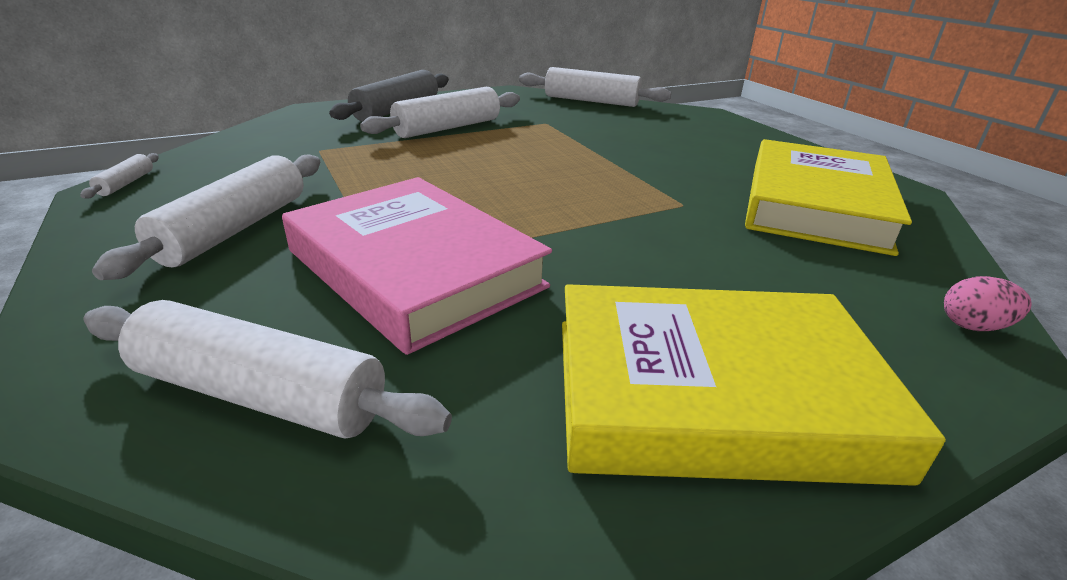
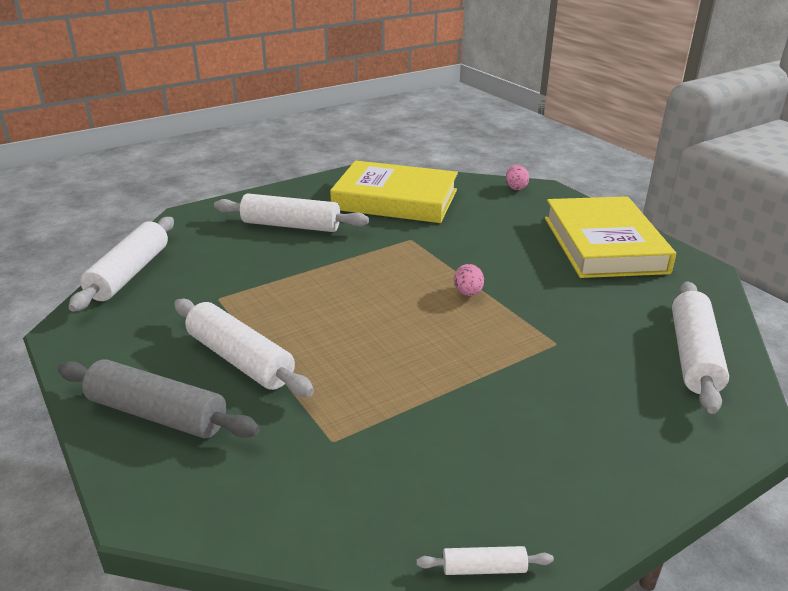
camera: 95 degrees left, 0 degrees up
(235, 229) = (544, 431): white rolling pin -> white rolling pin (291, 225)
(414, 269) = (553, 330): pink book -> none
(530, 224) = (468, 293): none -> pink egg

